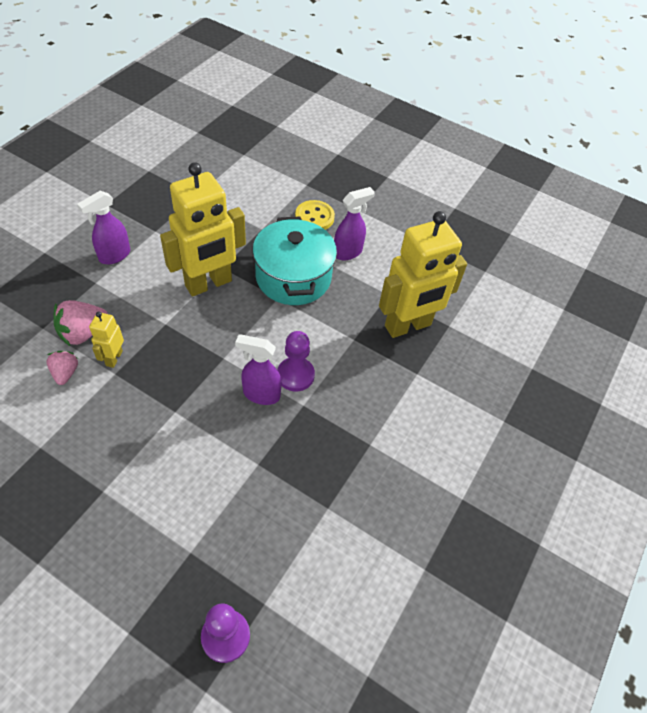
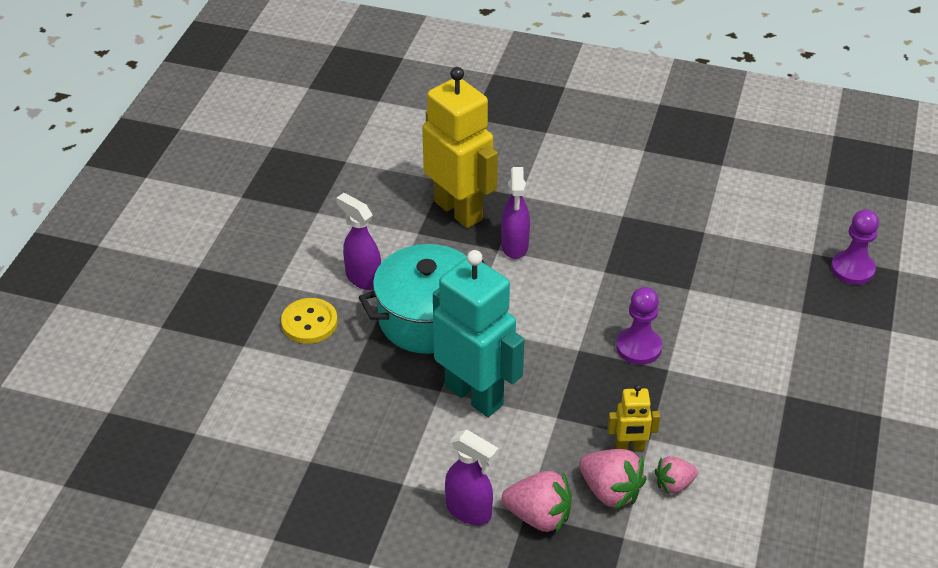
camera: 100 degrees left, 10 degrees down
(88, 288) = (539, 516): none -> pink strawberry
(209, 284) = (474, 395): yellow robot -> turquoise robot
(261, 394) = (609, 306): purple spray bottle -> purple spray bottle (515, 246)
(295, 375) = (570, 285): purple pawn -> purple pawn (638, 347)

